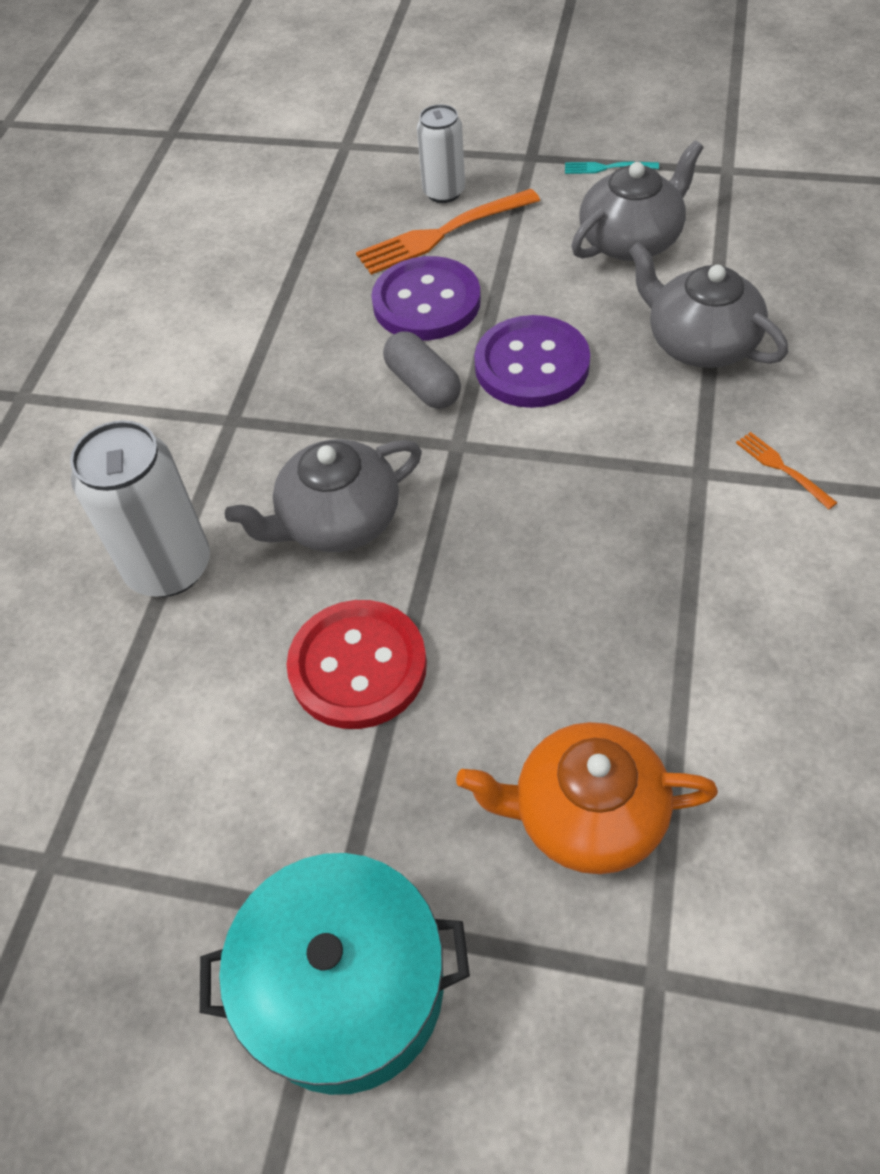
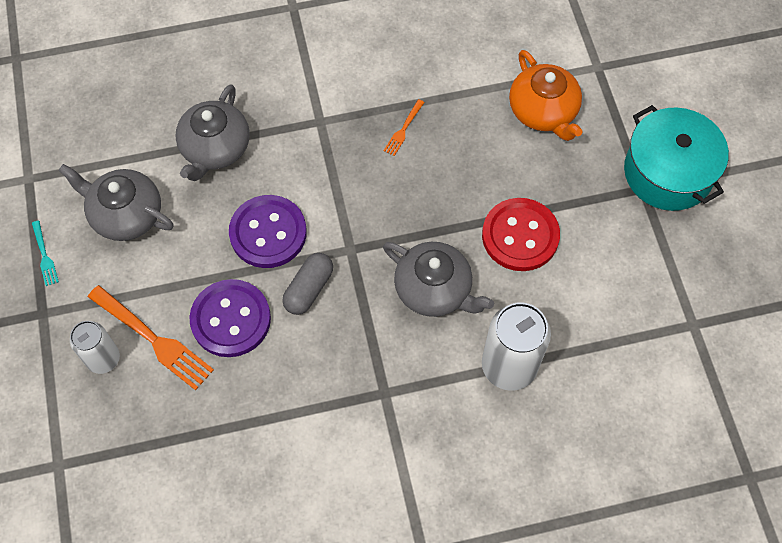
camera: 120 degrees left, 10 degrees up
(782, 468) = (302, 85): orange fork -> orange fork (403, 129)

